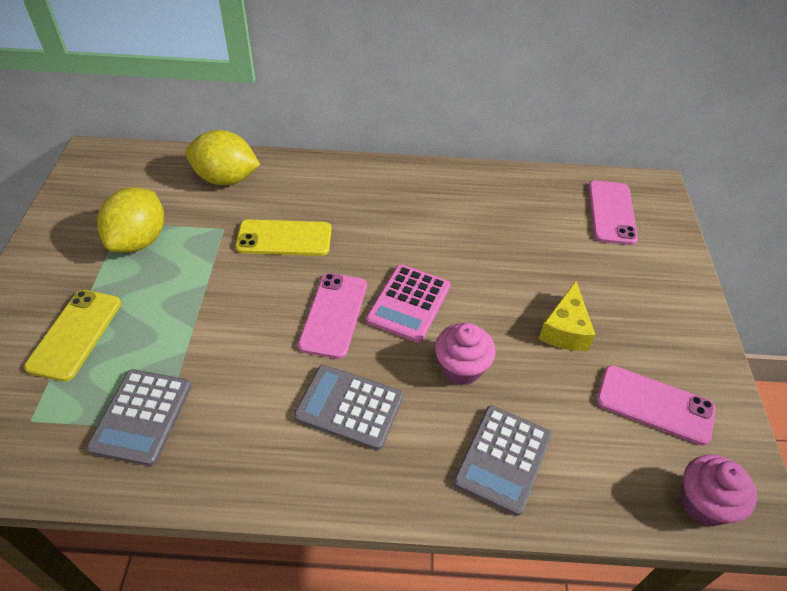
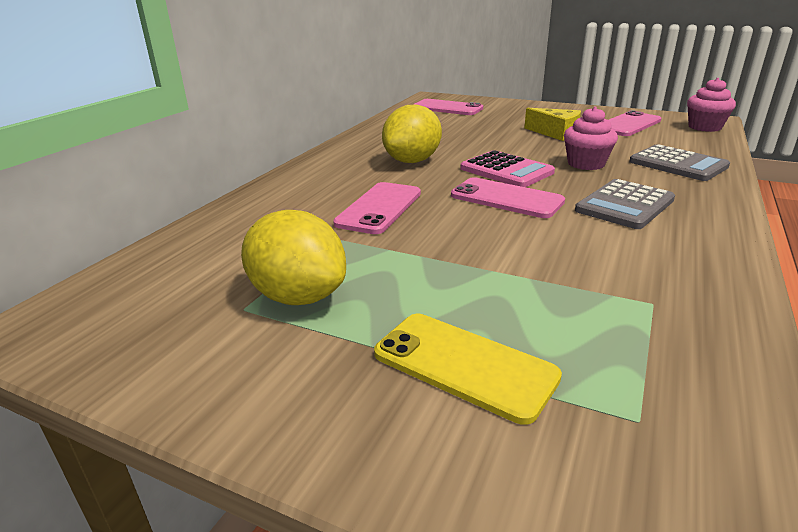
camera: 65 degrees left, 20 degrees down
(142, 417) = (633, 315): grey calculator -> none
(226, 179) = (240, 228): yellow lemon -> yellow lemon (412, 161)
(284, 238) = (379, 208): yellow phone -> pink phone

